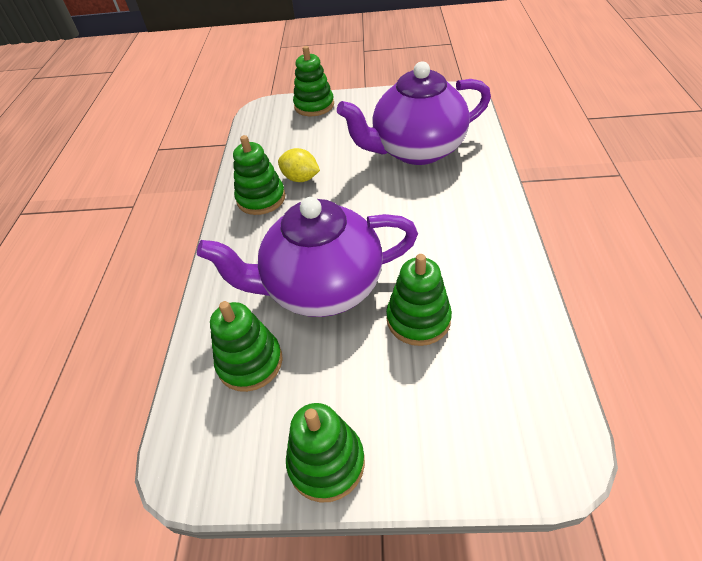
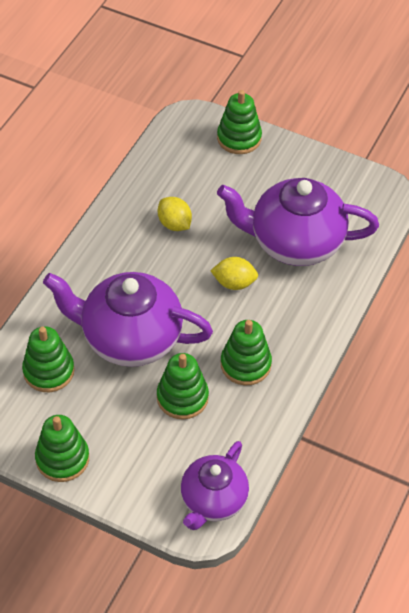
camera: 20 degrees right, 5 degrees up
(261, 198) = (129, 230): green stacking toy -> green stacking toy (245, 364)
(389, 199) = (234, 283): none -> yellow lemon
(543, 418) = (213, 500): none -> purple teapot

